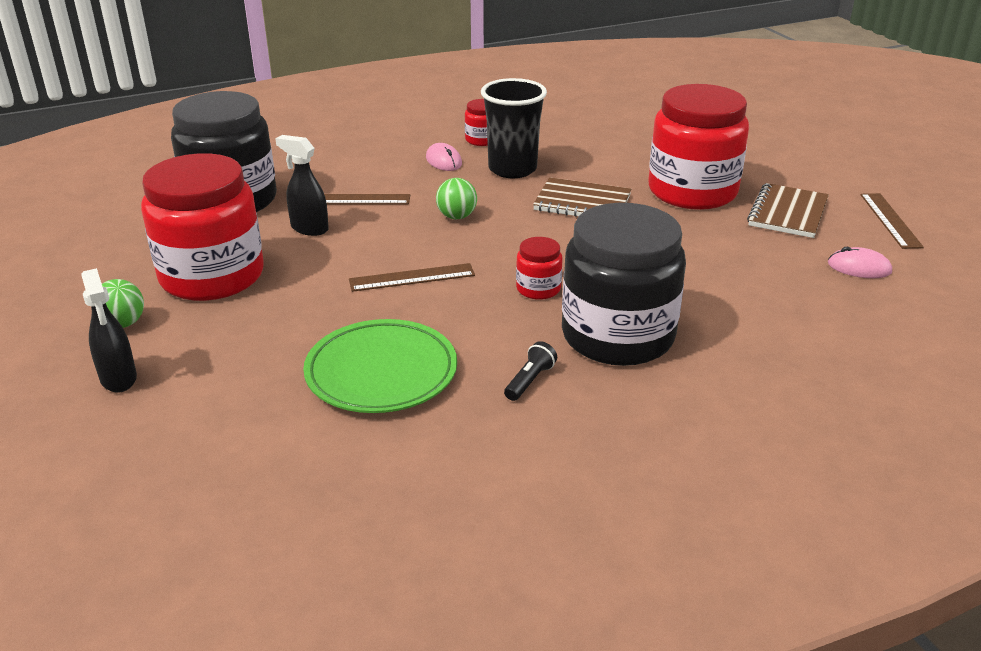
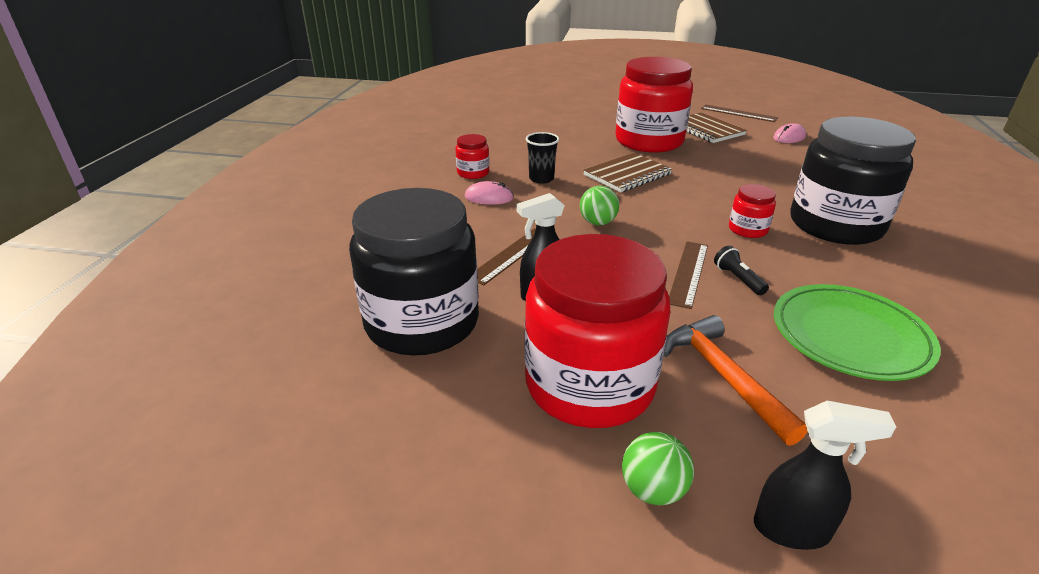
camera: 55 degrees left, 0 degrees up
(266, 324) = (723, 377): none -> orange hammer
(512, 169) = (541, 179): black cup -> black cup, size x0.57
(530, 381) = (887, 275): black flashlight -> black flashlight (738, 279)

